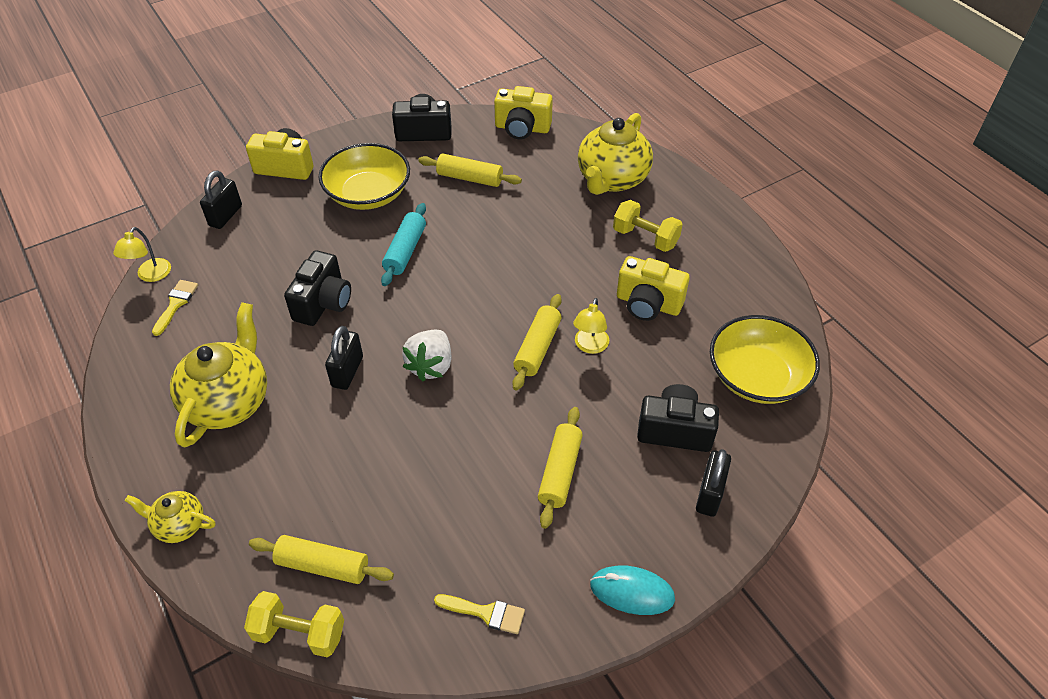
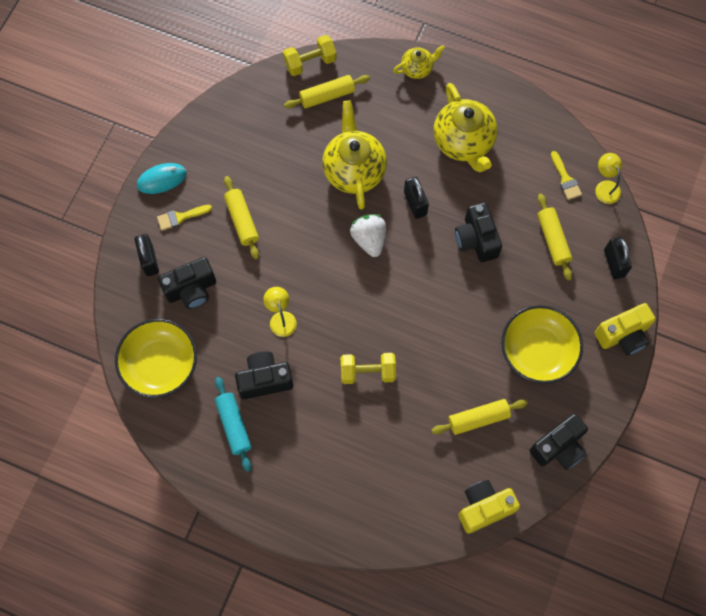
camera: 145 degrees right, 20 degrees up
(405, 251) = (463, 316): turquoise rolling pin -> turquoise rolling pin (234, 425)
(486, 613) = (228, 125): yellow brush -> yellow brush (180, 217)
(537, 348) = (313, 295): yellow rolling pin -> yellow rolling pin (552, 240)
(612, 179) = (369, 494): yellow teapot -> yellow teapot (354, 170)
(645, 238) = (304, 444): yellow dumbbell -> yellow dumbbell (367, 372)
(648, 304) = (264, 379): yellow camera -> black camera

